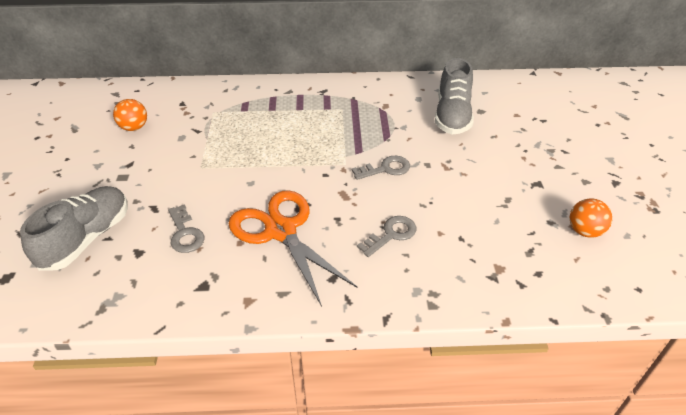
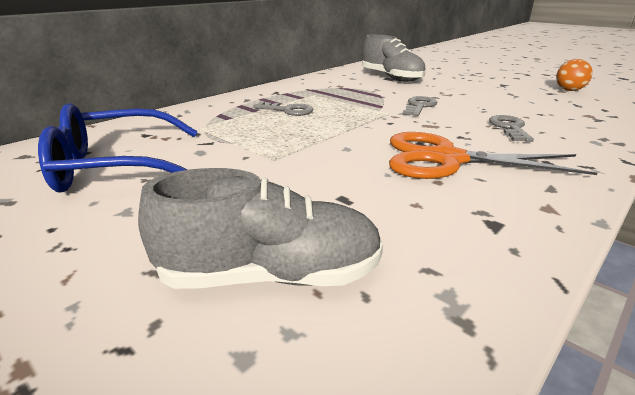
camera: 45 degrees left, 15 degrees down
(87, 238) = (270, 275): grey shoe -> grey shoe turned 105 degrees clockwise
(134, 128) = (117, 167): orange ball -> blue glasses
(185, 233) = (377, 203): grey key -> grey key (288, 110)

